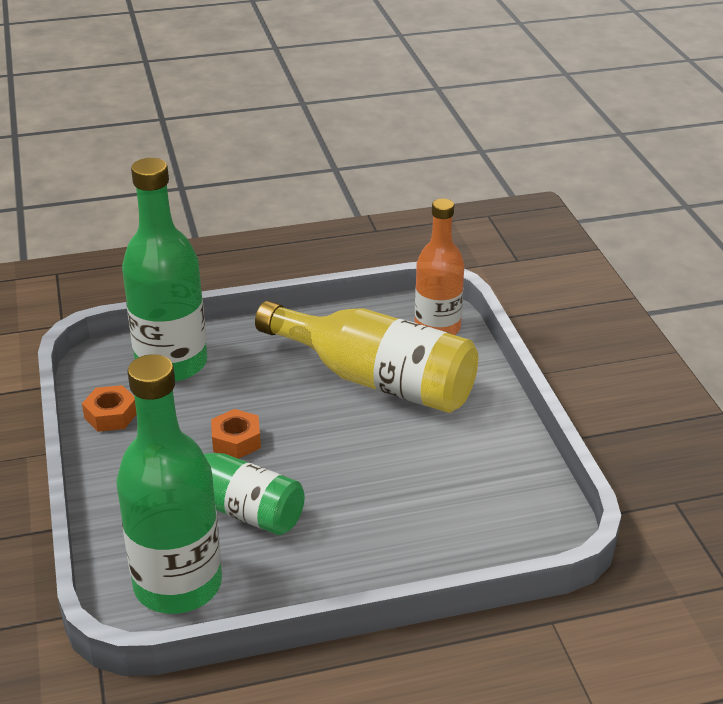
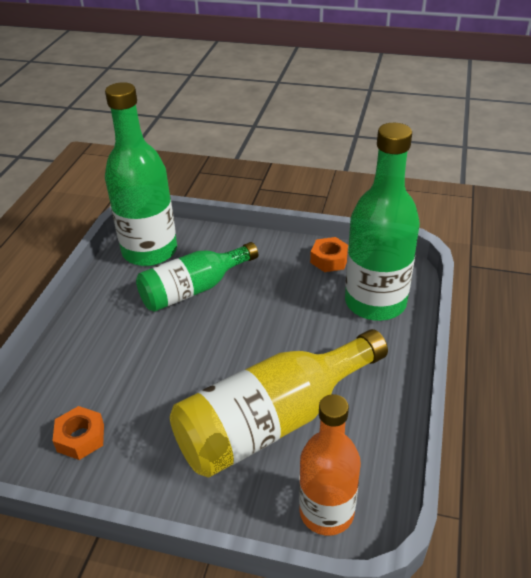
camera: 120 degrees right, 5 degrees up
(236, 441) = (257, 310): orange nut -> orange nut (81, 438)

